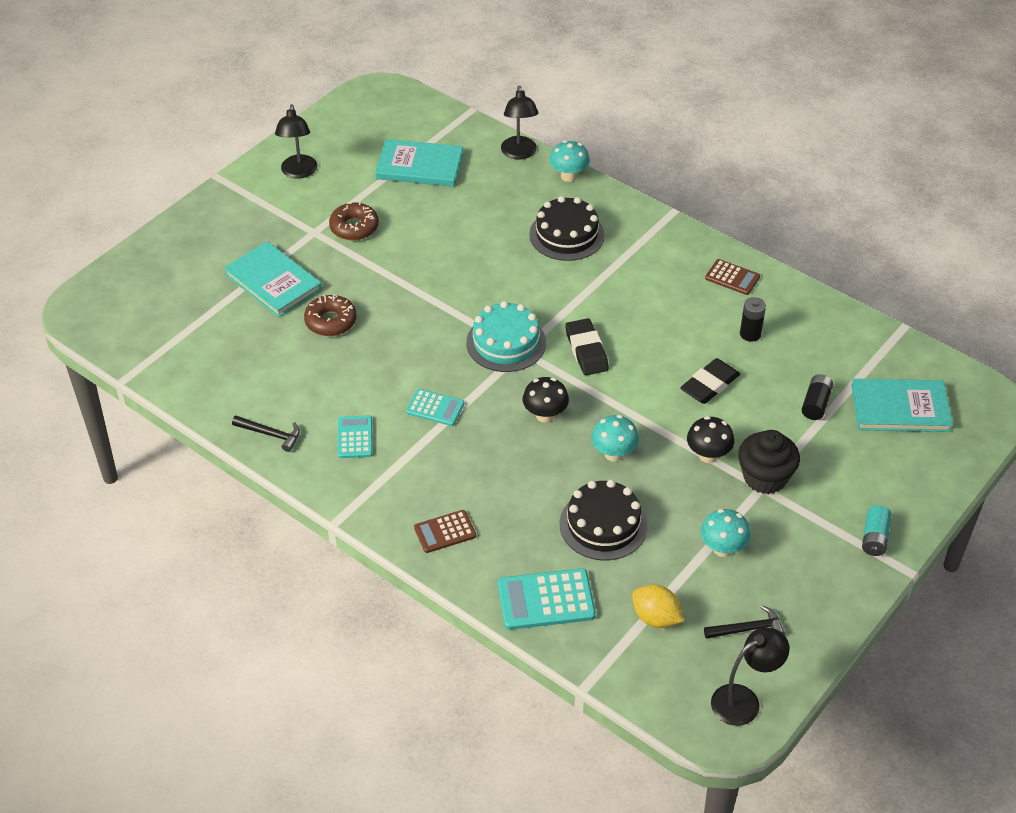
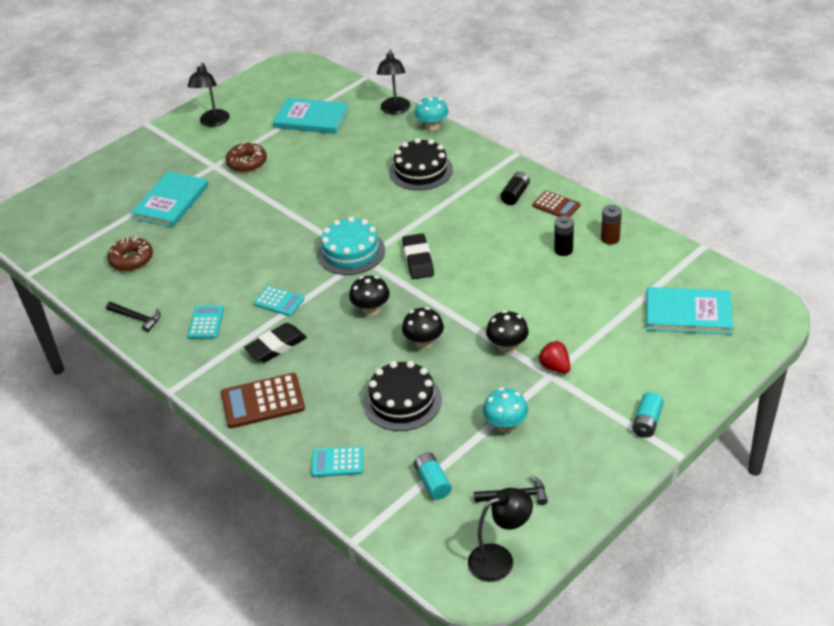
camera: 10 degrees right, 5 degrees down
(273, 282) = (171, 202): turquoise book -> turquoise book turned 60 degrees clockwise
(330, 321) = (209, 232): brown donut -> brown donut (131, 259)
(445, 532) = (263, 401): brown calculator -> brown calculator, size x1.61
(546, 600) = (337, 462): turquoise calculator -> turquoise calculator, size x0.62
(613, 454) = (424, 343): turquoise mushroom -> black mushroom
(656, 618) = (432, 482): yellow lemon -> turquoise battery
(709, 385) = (520, 290): black eraser -> black eraser (276, 346)
(765, 477) = (555, 367): black cupcake -> red strawberry
(800, 318) = (610, 238): none -> brown battery
(816, 404) = (612, 307): black battery -> black battery (515, 195)

